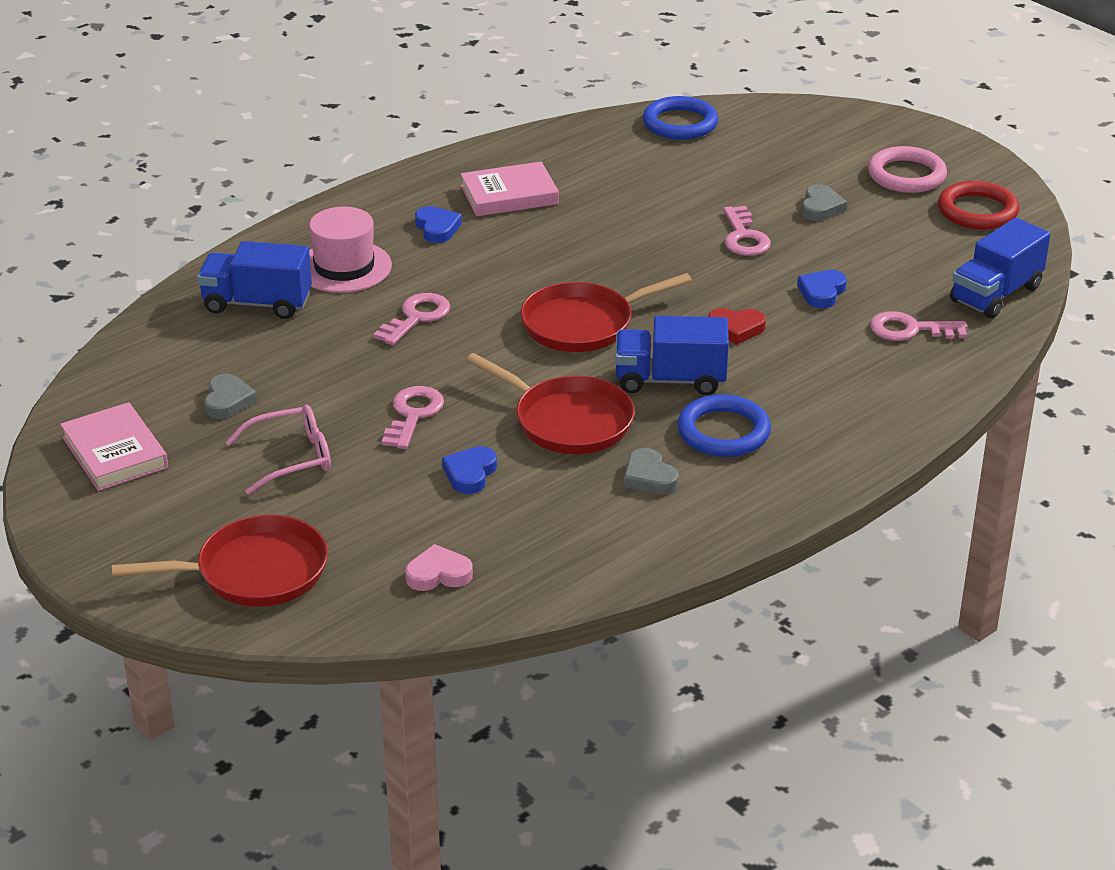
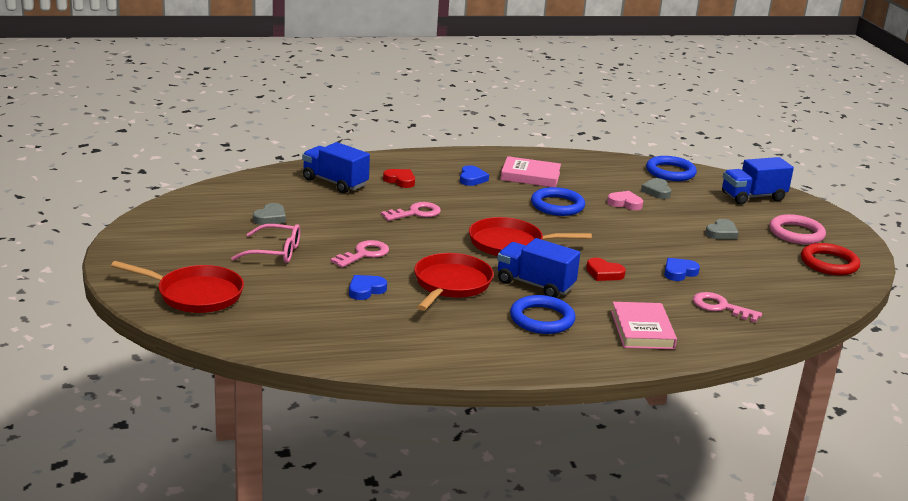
camera: 25 degrees right, 10 degrees down
(115, 452) = (186, 221): pink book -> pink book (642, 330)
(344, 267) = (400, 181): pink hat -> red heart
(438, 574) = (294, 329): pink heart -> pink heart (625, 203)
(568, 421) = (451, 284): red pan -> red pan turned 135 degrees counterclockwise
(587, 235) = (557, 205): none -> blue ring
(649, 477) = (471, 325): grey heart -> grey heart (657, 191)
(744, 237) = (655, 233): pink key -> none
(996, 294) = (800, 307): blue truck -> blue truck (753, 197)

